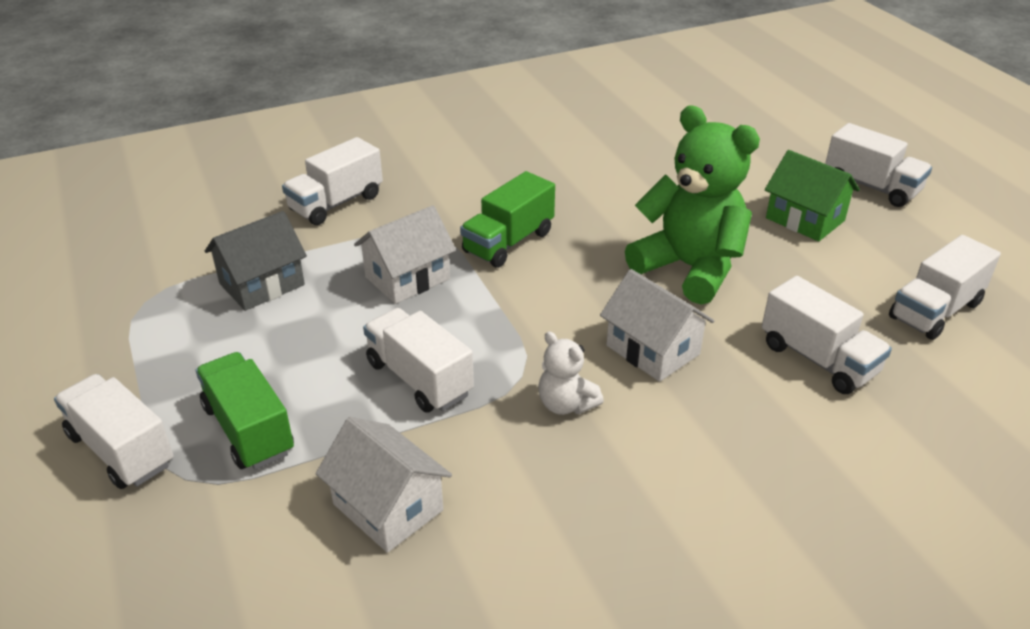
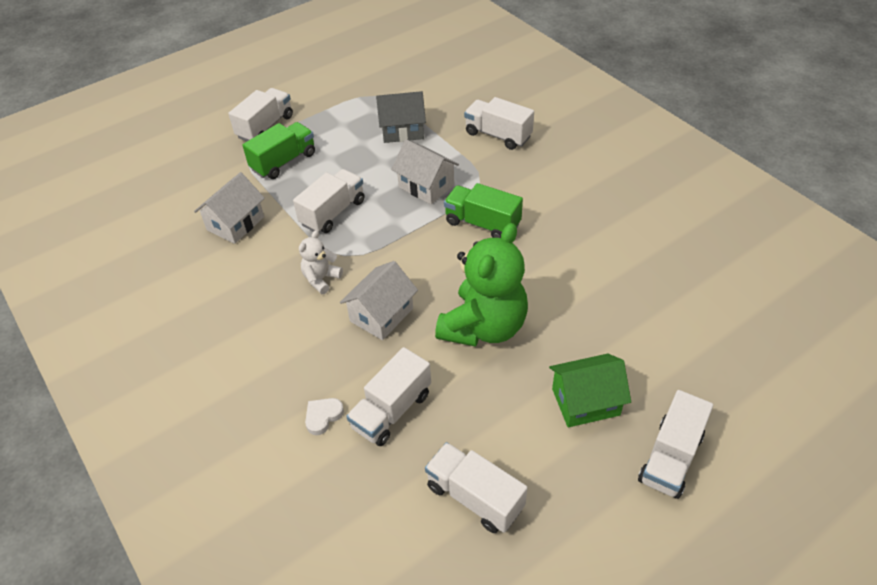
camera: 80 degrees right, 10 degrees up
(262, 284) = (402, 130): grey house -> grey house turned 45 degrees counterclockwise
(805, 219) = (585, 402): green house -> green house turned 45 degrees clockwise
(829, 424) = (323, 416): none -> white heart

